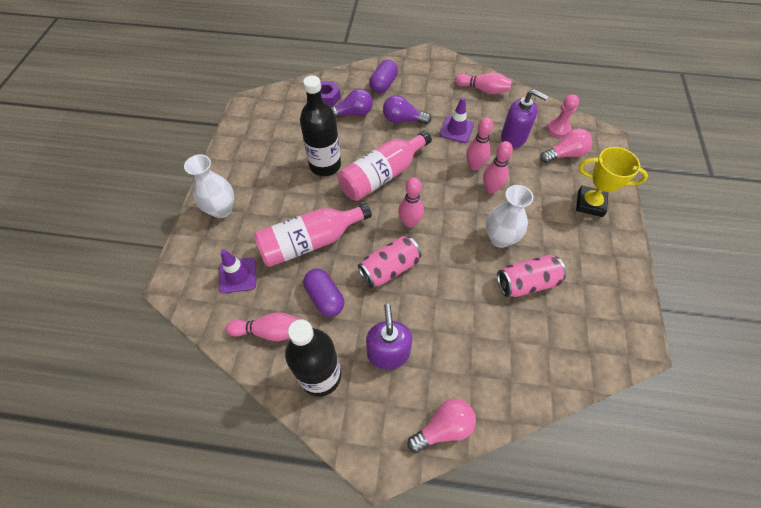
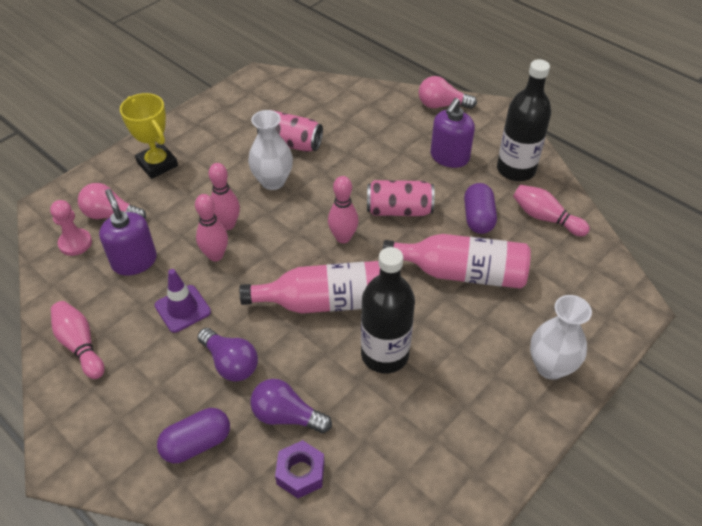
camera: 145 degrees left, 10 degrees down
(238, 275) = (558, 280): purple traffic cone -> none

